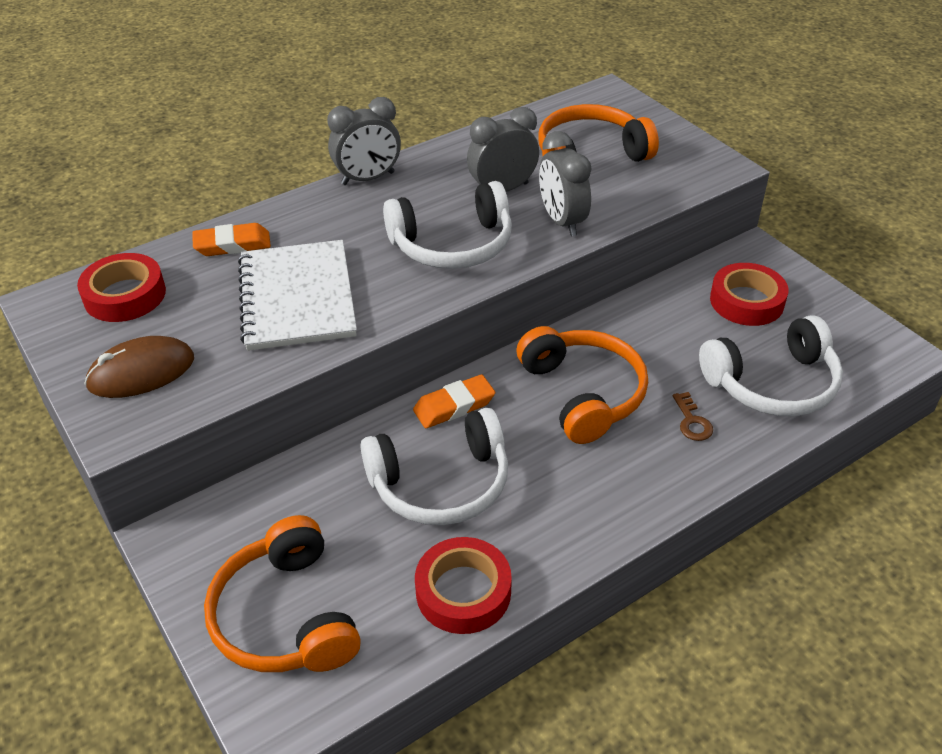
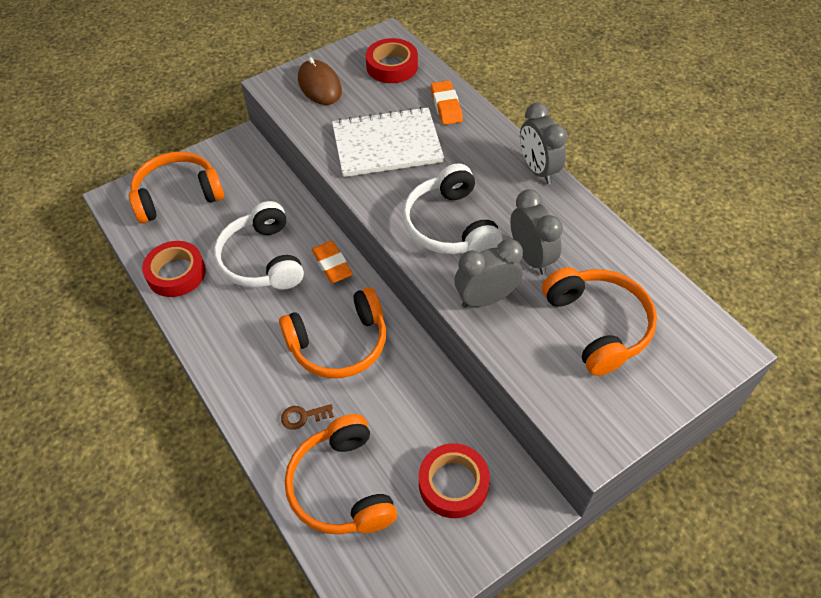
camera: 90 degrees right, 10 degrees up
(773, 384) = (341, 486): white headphones -> orange headphones

